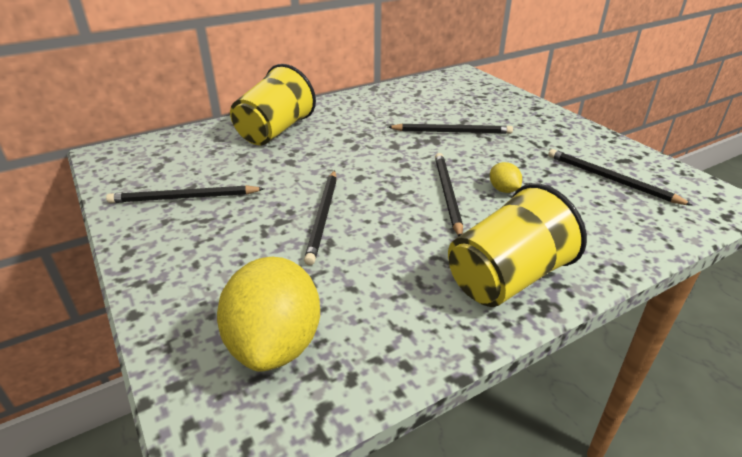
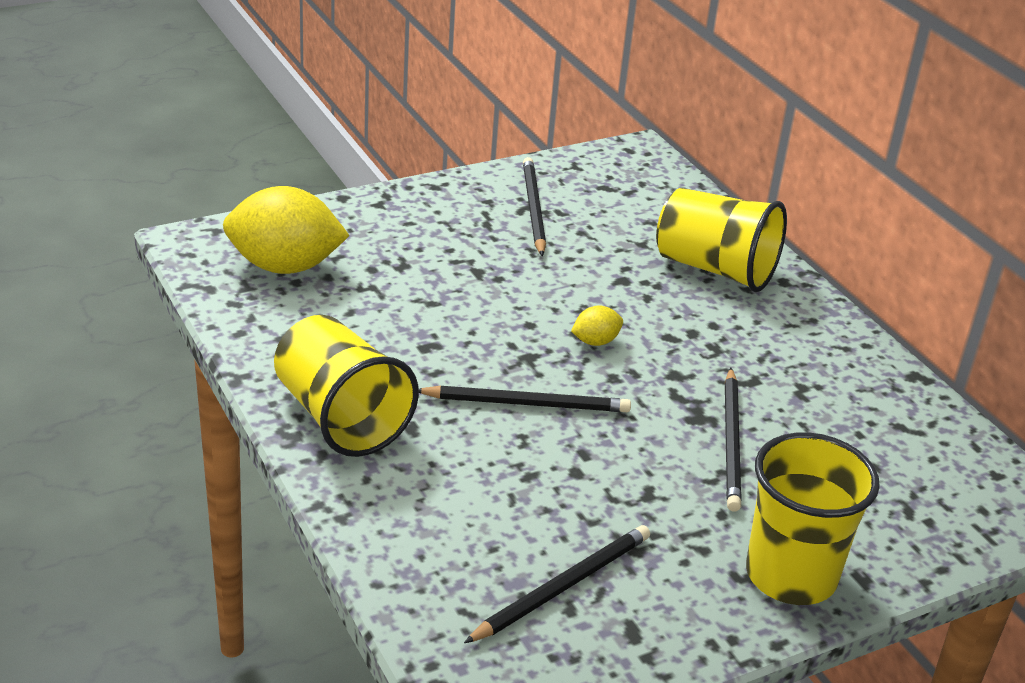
camera: 90 degrees right, 0 degrees up
(323, 217) = (483, 300): black pencil -> none
(503, 190) = (536, 458): yellow lemon -> yellow lemon (595, 341)
(547, 122) = (791, 575): none -> yellow cup

